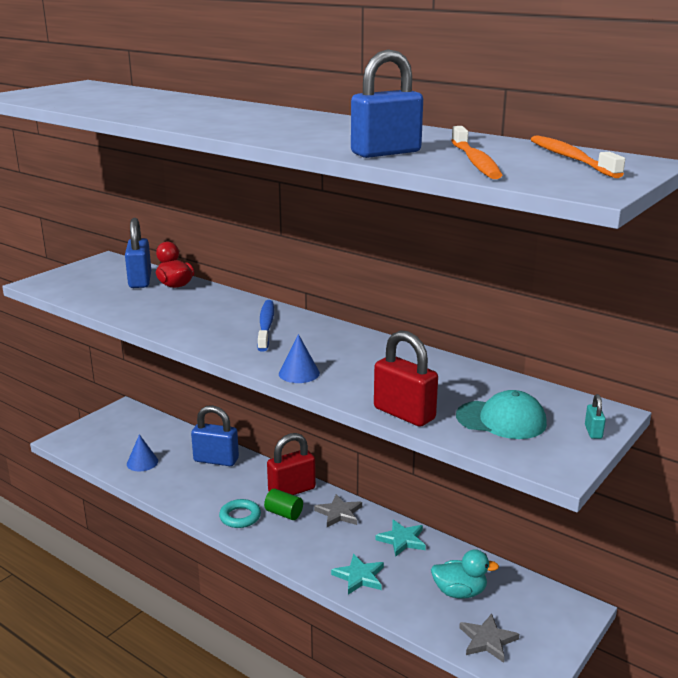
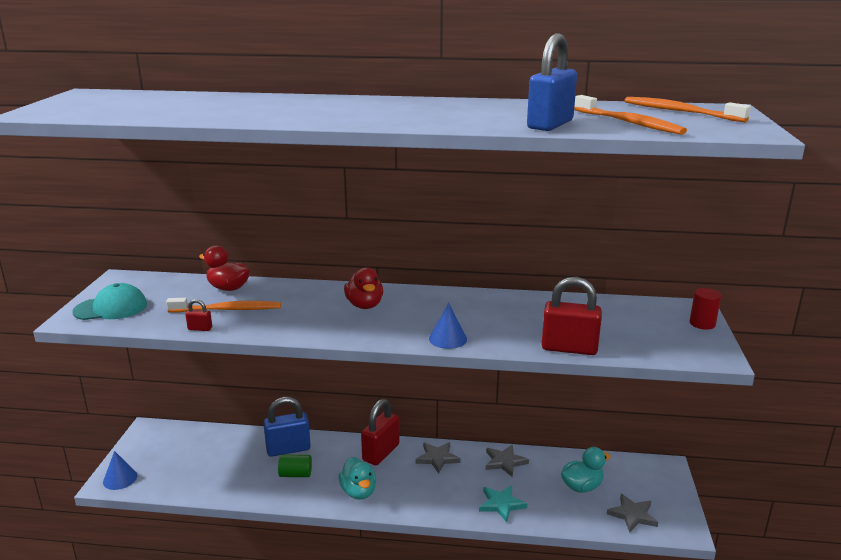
camera: 30 degrees left, 0 degrees up
(112, 312) = (200, 328): none -> red padlock
(140, 281) = (186, 291): blue padlock -> none
(142, 462) = (218, 475): blue cone -> blue cone (120, 478)
(151, 302) = (227, 309): none -> orange toothbrush
(240, 517) = (358, 492): turquoise ring -> turquoise duck
(266, 326) = (364, 305): blue toothbrush -> red duck
(284, 513) = (393, 475): green cylinder -> green cylinder (295, 474)
(402, 540) = (504, 462): turquoise star -> grey star
(501, 420) = (638, 333): turquoise cap -> turquoise cap (111, 308)
(593, 432) = (702, 324): turquoise padlock -> red cylinder

